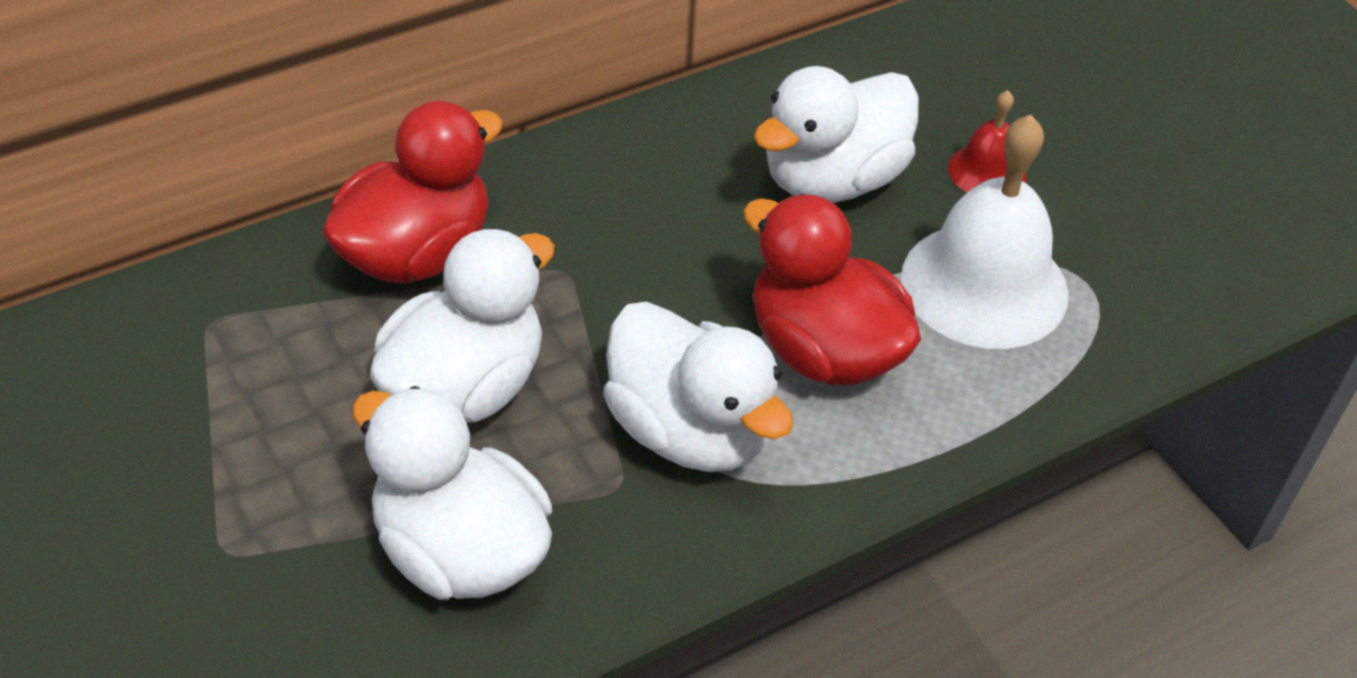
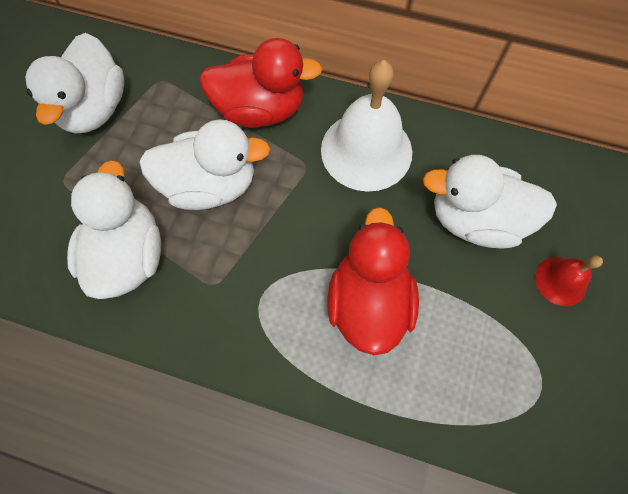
camera: 50 degrees right, 20 degrees up
(689, 431) = (268, 286): white duck -> white duck (95, 109)
(984, 285) = (485, 339): white bell -> white bell (366, 150)

